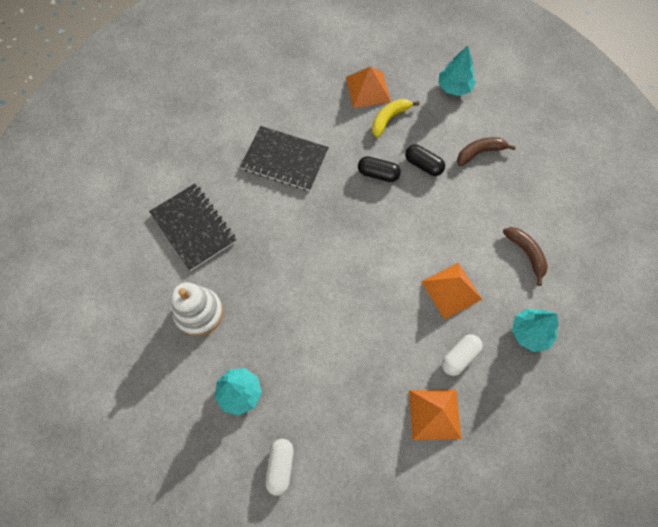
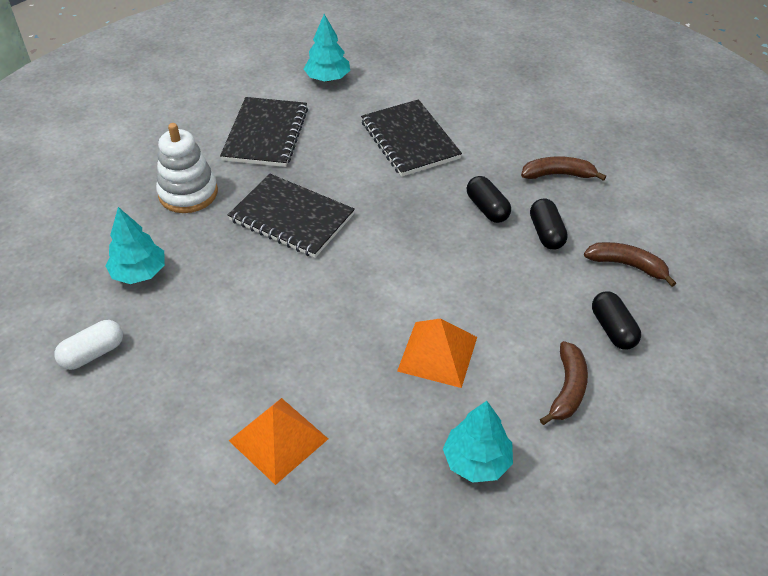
camera: 45 degrees right, 20 degrees down
(281, 274) = (291, 218): none -> black notebook
(368, 89) = (566, 139): orange pyramid -> none
(389, 118) = (558, 174): yellow banana -> brown banana
(454, 87) = (669, 194): turquoise tree -> turquoise tree (328, 78)
(459, 357) = (369, 415): white capsule -> none
(511, 199) = (612, 329): none -> black capsule

